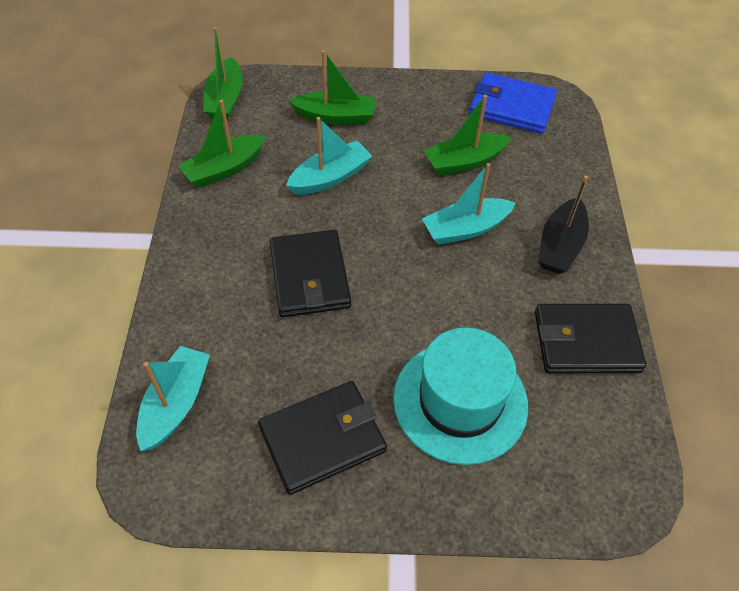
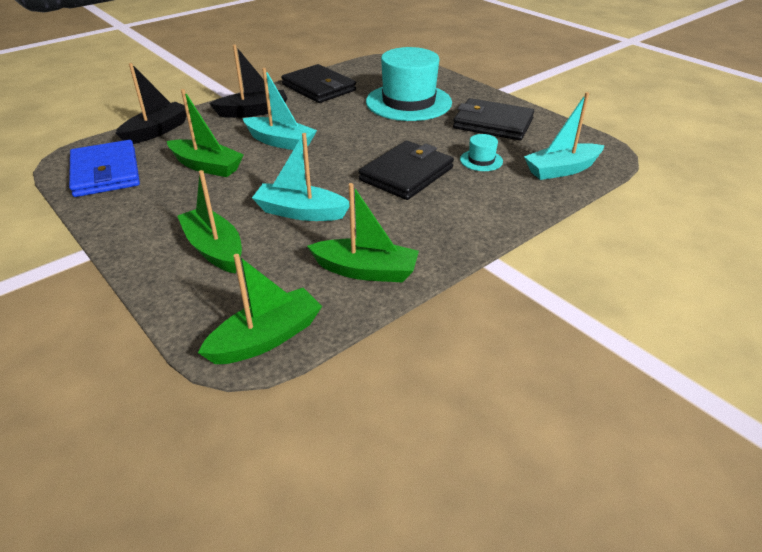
camera: 130 degrees left, 15 degrees down
(267, 352) = (481, 160): none -> turquoise hat
(572, 161) = (157, 131): none -> black boat

